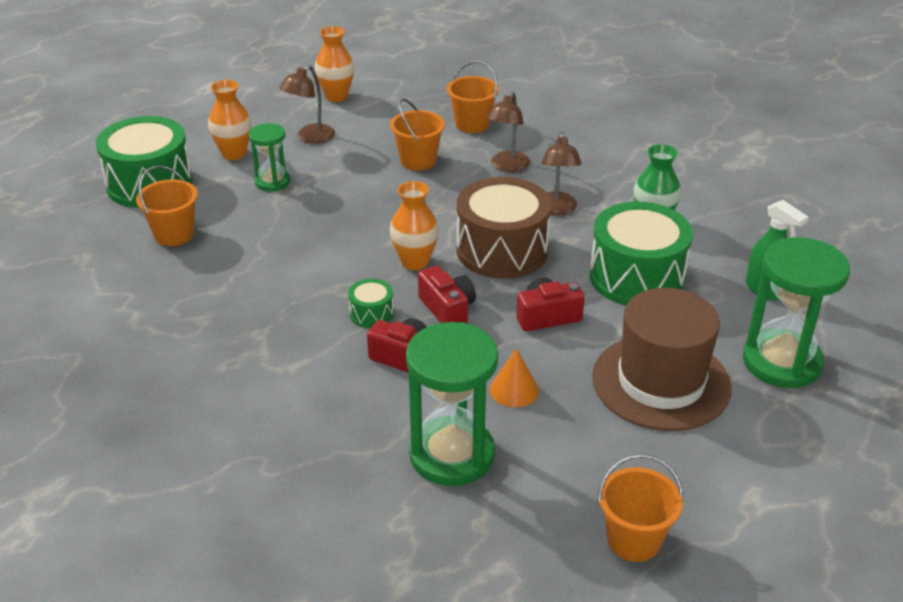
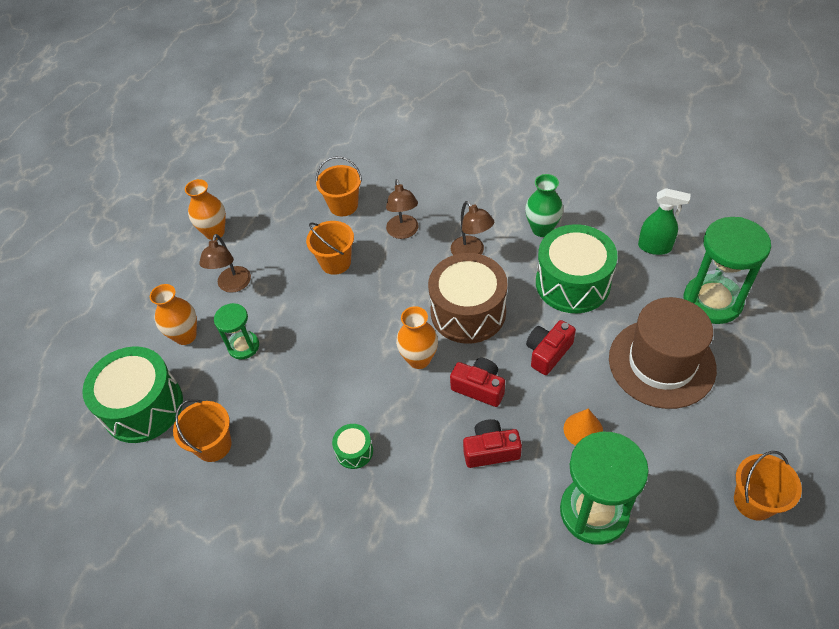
camera: 30 degrees left, 15 degrees up
(371, 313) = (432, 425): green drum -> green drum (354, 451)

